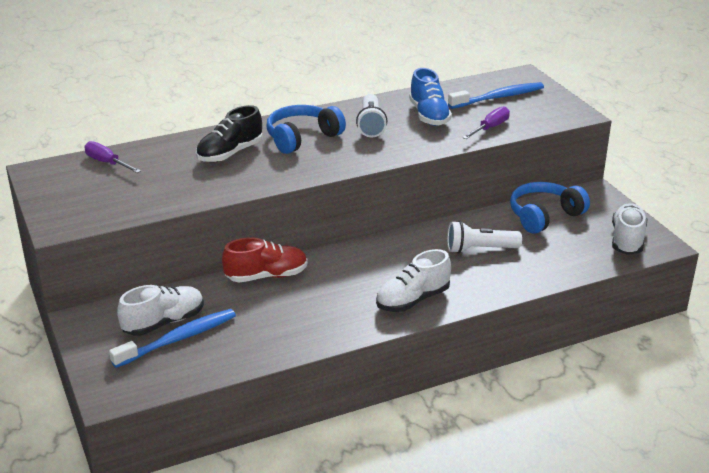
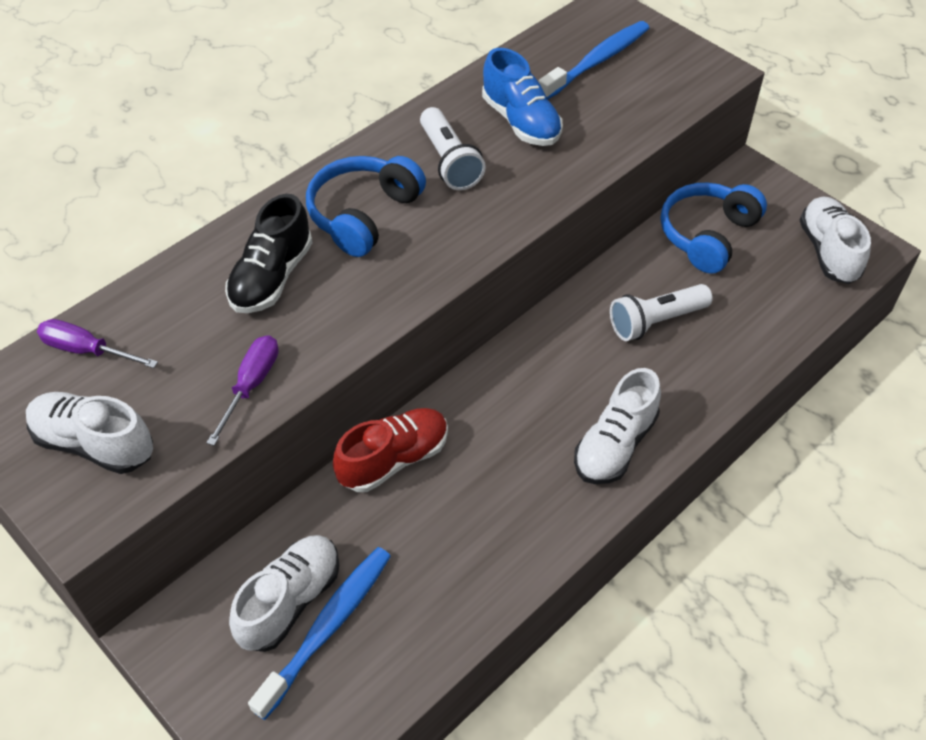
camera: 20 degrees left, 20 degrees up
(86, 199) = (94, 444): none -> white shoe
(490, 128) = (617, 127): purple screwdriver -> purple screwdriver (251, 385)

